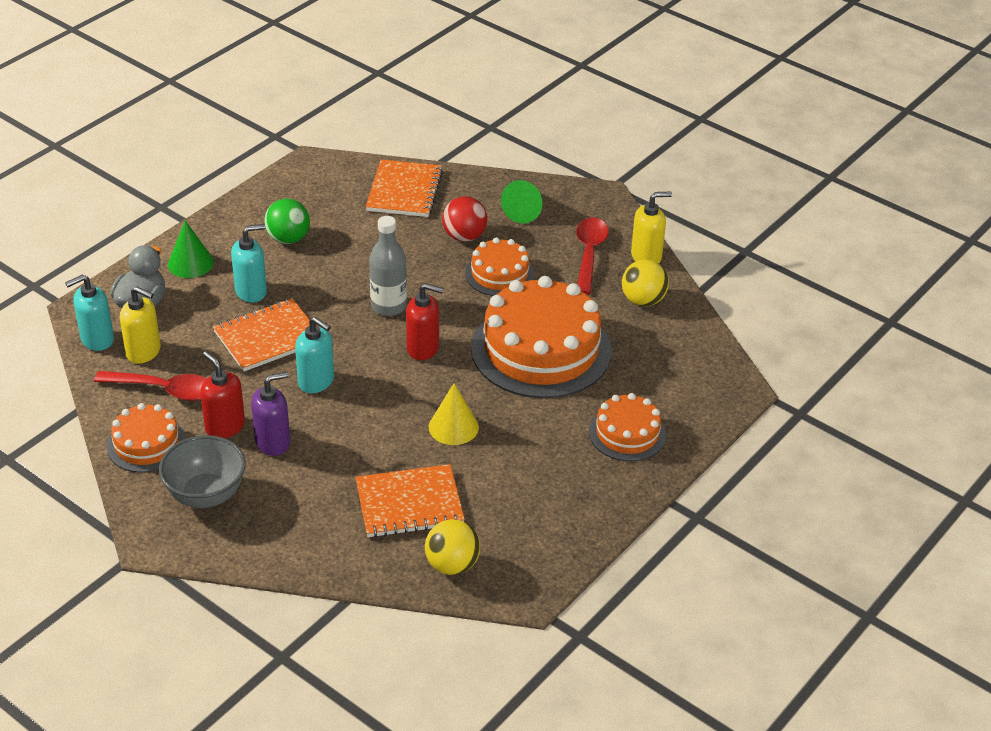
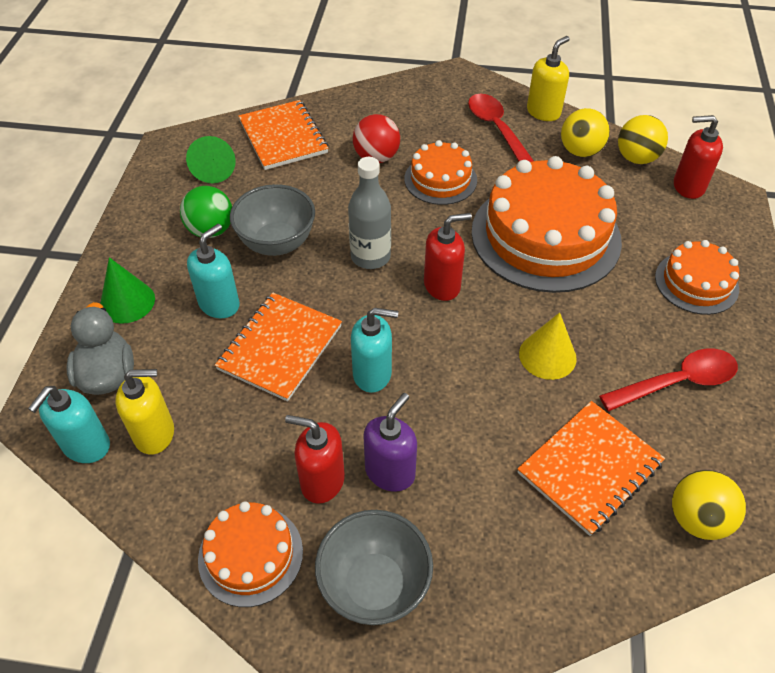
camera: 30 degrees left, 10 degrees up
(164, 390) = (216, 470): red spoon -> red spoon (677, 382)
(328, 268) = (277, 243): none -> grey bowl
(525, 211) = (407, 112): green cone -> green cone (214, 168)
(687, 325) = (636, 158): none -> yellow ball
(707, 365) = (688, 186): none -> red soap dispenser

